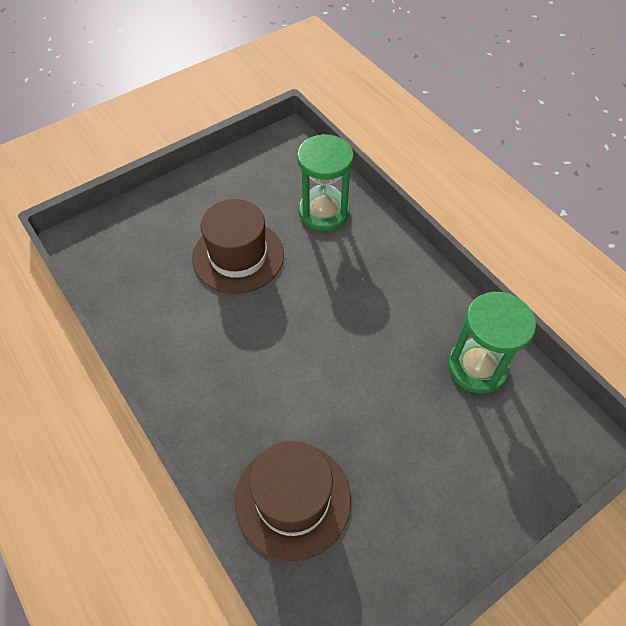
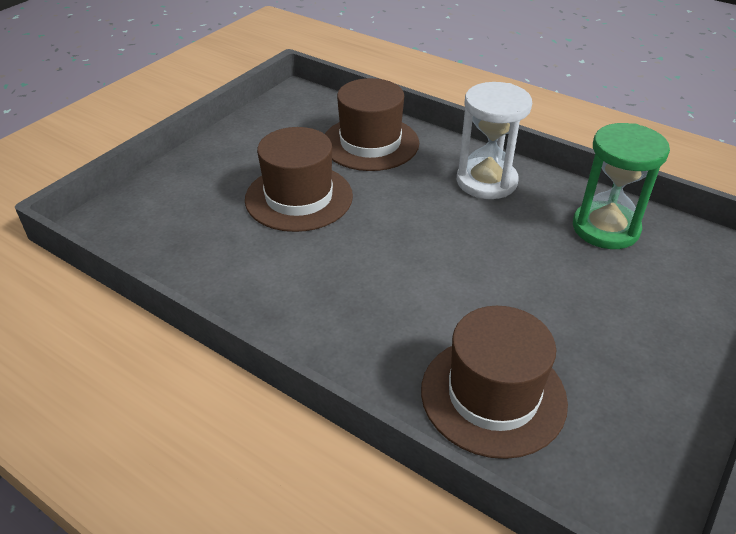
camera: 20 degrees left, 15 degrees down
(323, 212) = (370, 143): green hourglass -> brown hat
(401, 284) = (486, 181): none -> white hourglass

